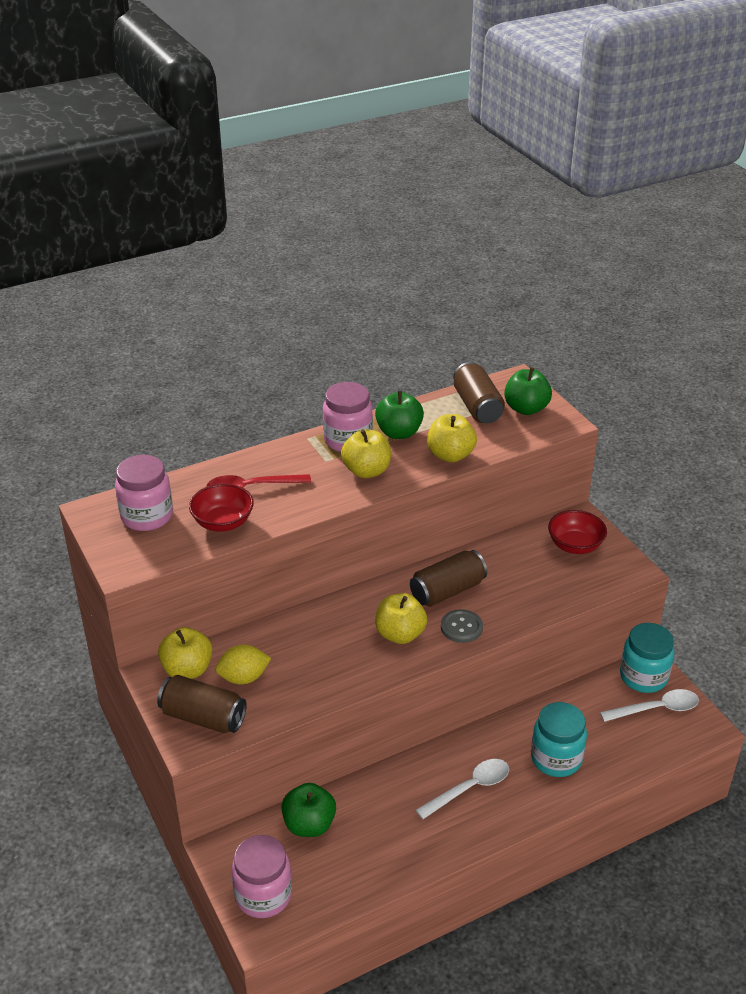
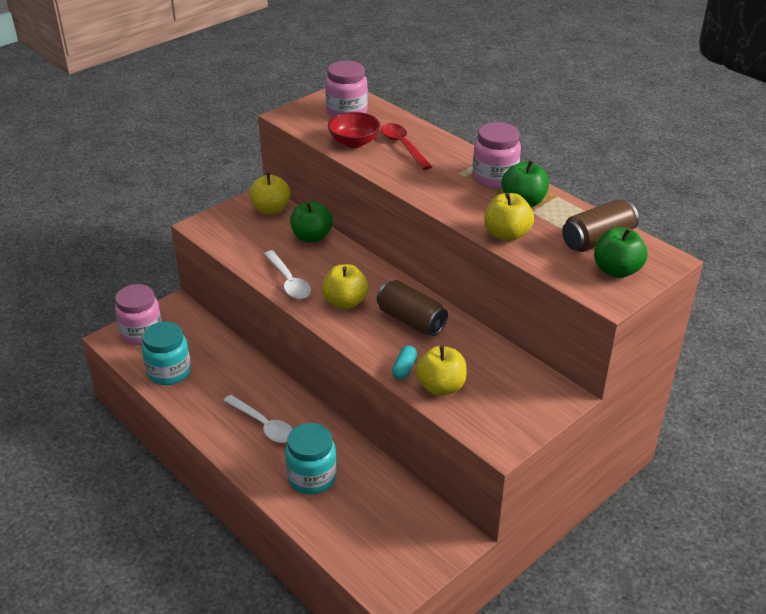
camera: 75 degrees right, 0 degrees up
(203, 717) = (226, 226): brown can -> none
(243, 677) = (270, 235): yellow lemon -> none
(309, 824) = (207, 342): green apple -> green apple (311, 237)
(366, 471) = (456, 194): yellow apple -> yellow apple (441, 387)
(461, 627) = (367, 335): grey button -> none
(519, 610) = (404, 368): none -> turquoise capsule
(575, 545) = (518, 396): red bowl -> none
(643, 677) = (442, 534): turquoise jar -> turquoise jar (169, 372)
(657, 709) = (400, 549): white spoon -> white spoon (289, 282)

